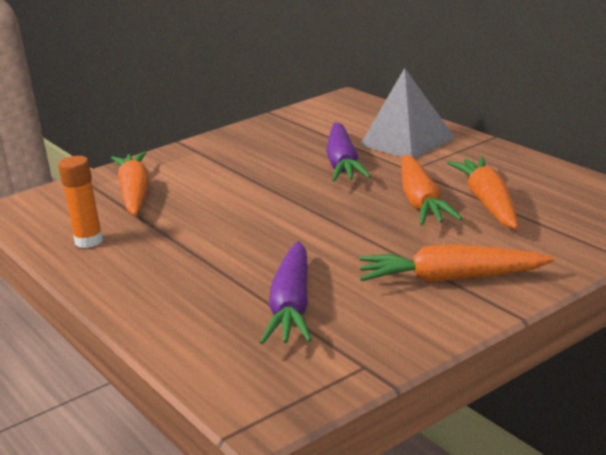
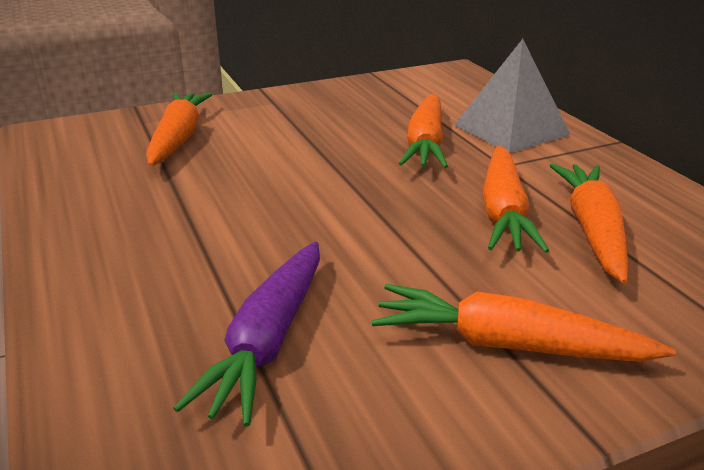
camera: 10 degrees right, 5 degrees up
(89, 241) = (89, 188): orange glue stick -> none
(343, 163) = (425, 144): purple carrot -> orange carrot

